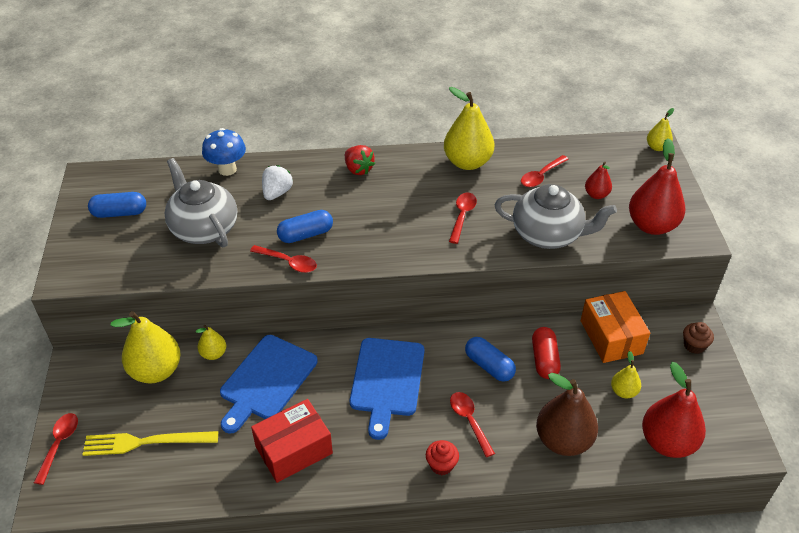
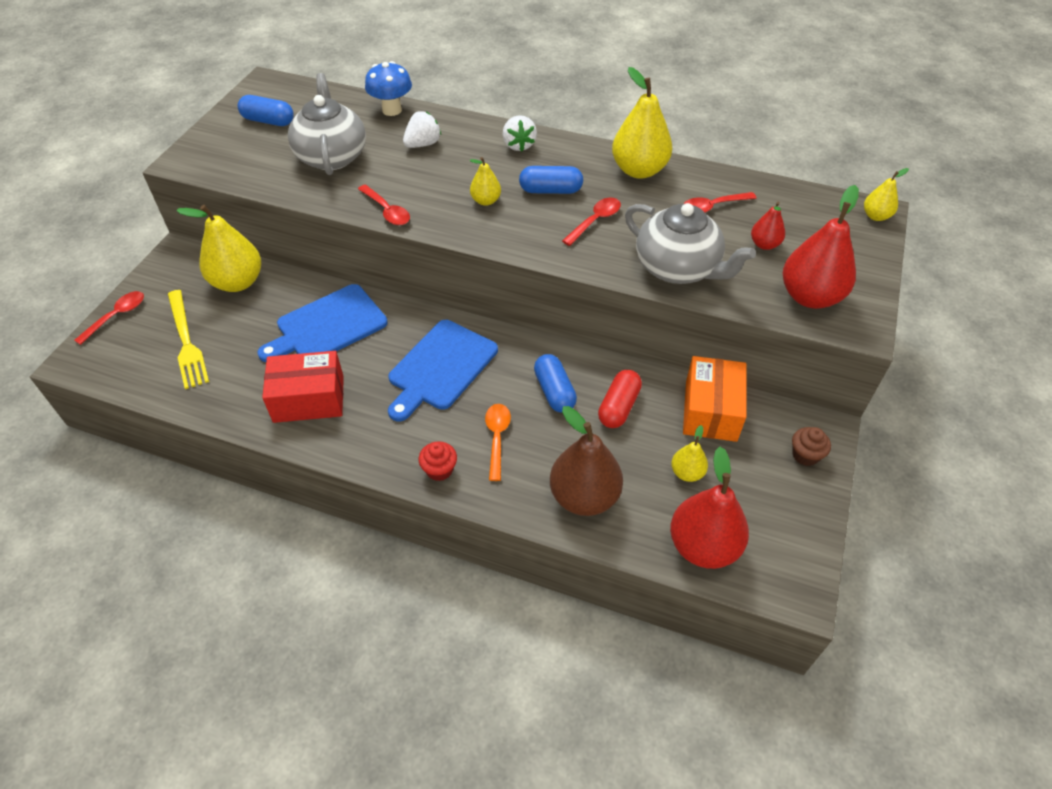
camera: 25 degrees right, 5 degrees up
(145, 442) = (186, 341): yellow fork -> yellow fork turned 135 degrees counterclockwise
(213, 354) = (297, 285): yellow pear -> yellow pear (486, 201)
(305, 234) = (422, 190): blue capsule -> blue capsule (550, 190)
(358, 169) = (518, 145): red strawberry -> white strawberry
(469, 421) = (497, 438): red spoon -> orange spoon

